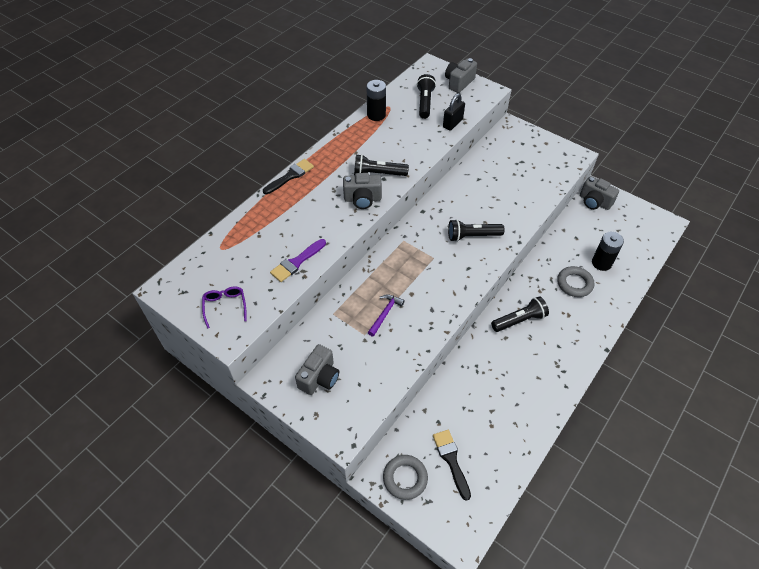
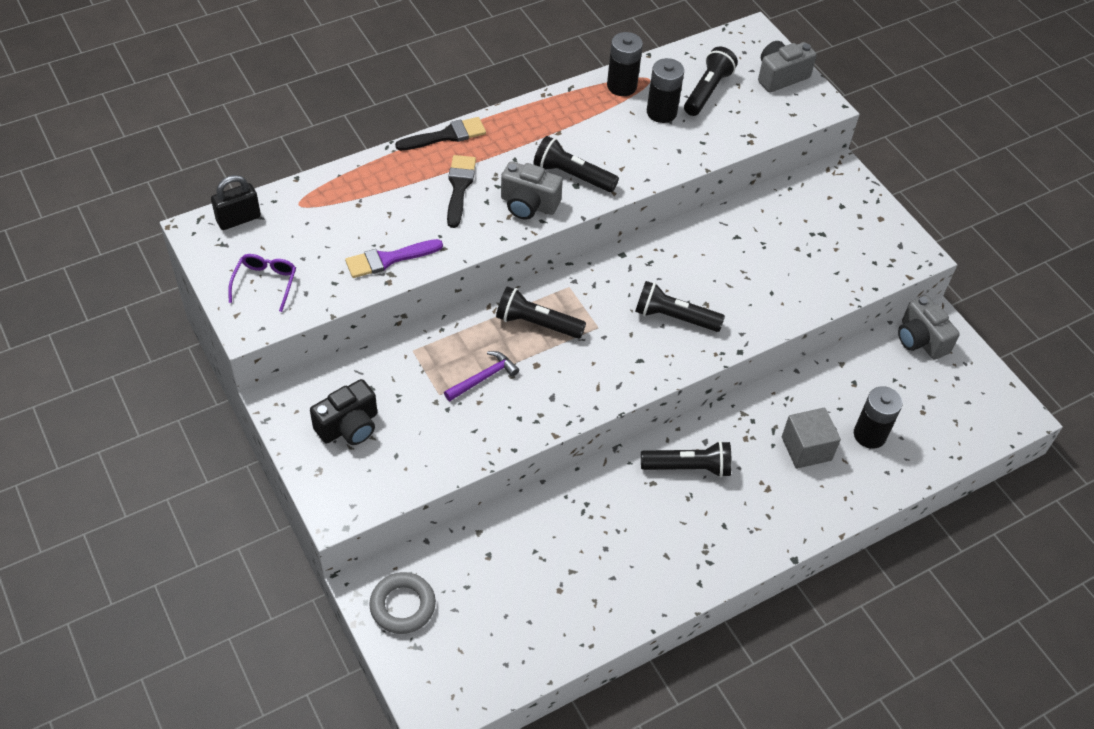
camera: 20 degrees right, 0 degrees up
(319, 377) = (349, 426): grey camera -> black camera
(397, 269) = (537, 323): none -> black flashlight
(407, 122) = (661, 112): none -> black battery
(451, 460) = (477, 610): black brush -> black brush (459, 187)
(452, 123) = (730, 137): black padlock -> black padlock (238, 219)
(574, 284) = (806, 448): grey ring -> grey cube

